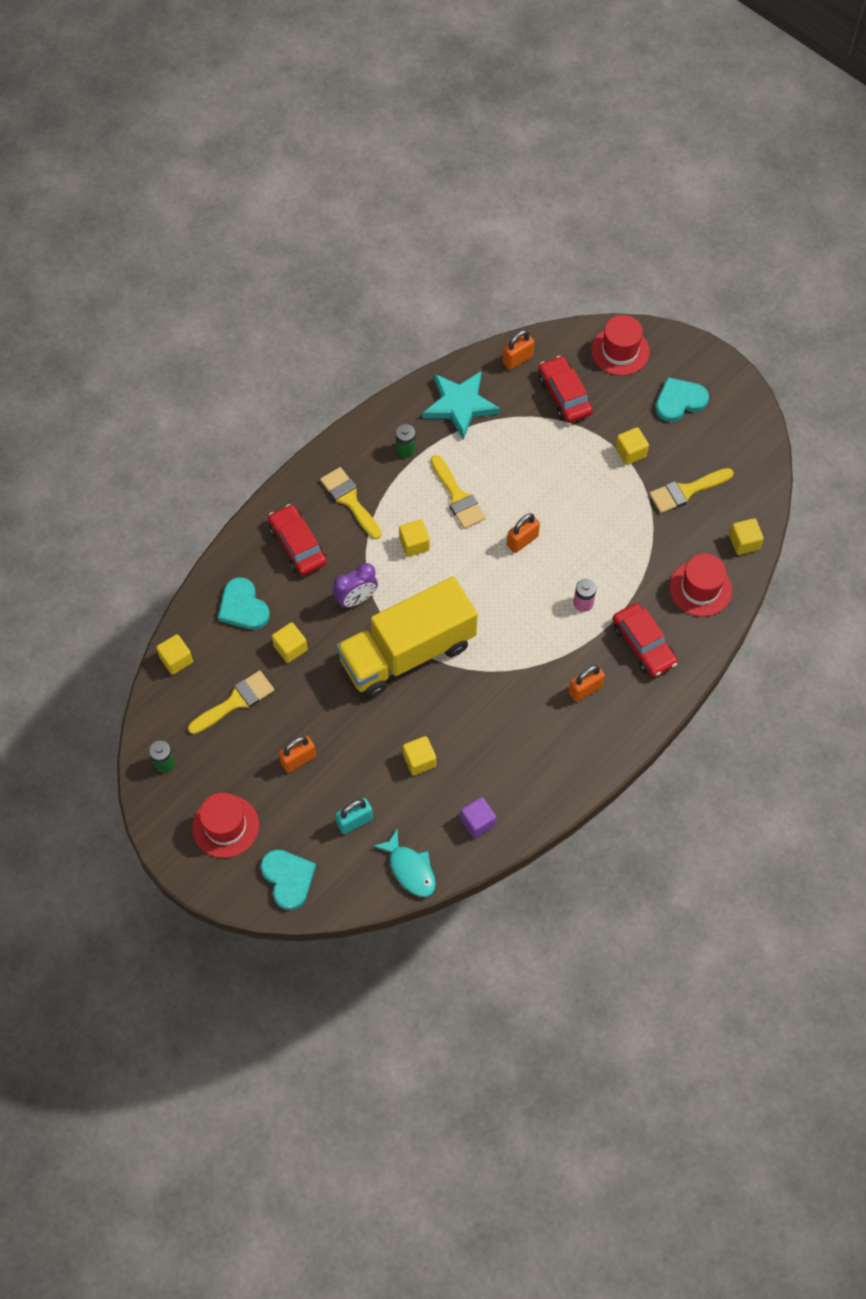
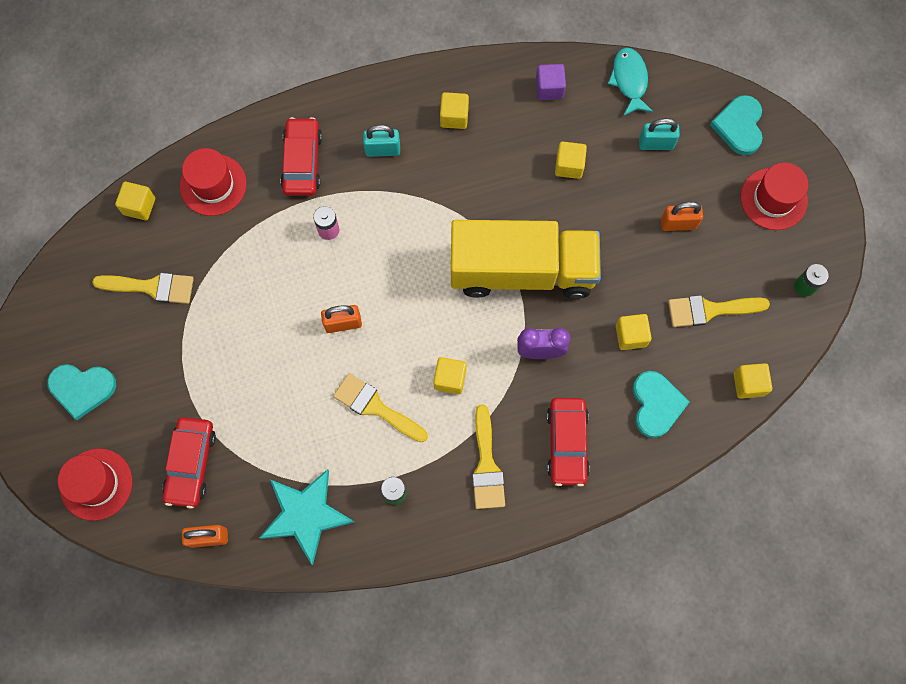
camera: 150 degrees left, 10 degrees up
(458, 497) = (375, 407): yellow brush -> yellow brush turned 60 degrees counterclockwise
(585, 689) = (382, 150): orange padlock -> turquoise padlock
(630, 452) = (173, 359): yellow cube -> yellow cube (454, 117)

